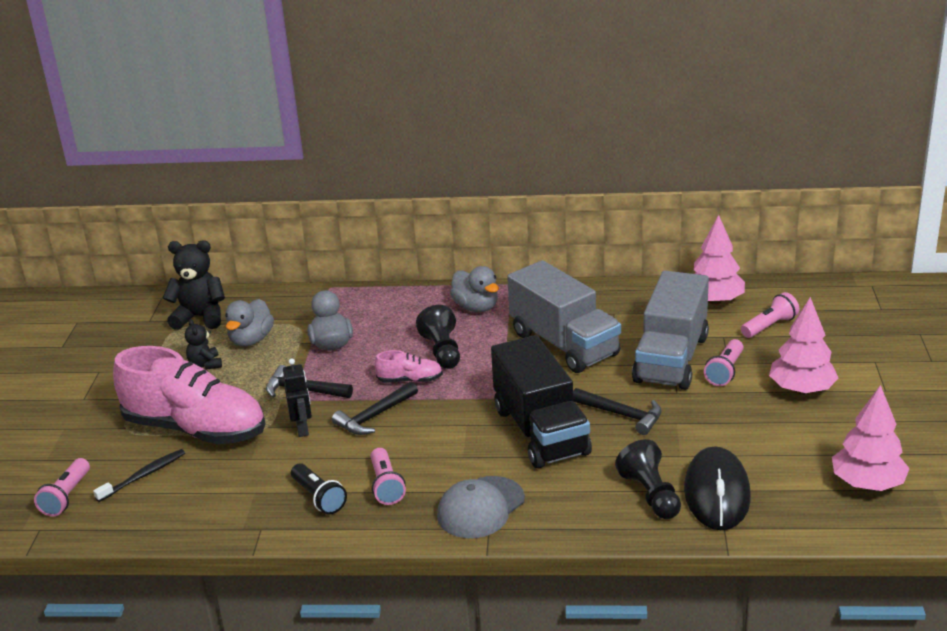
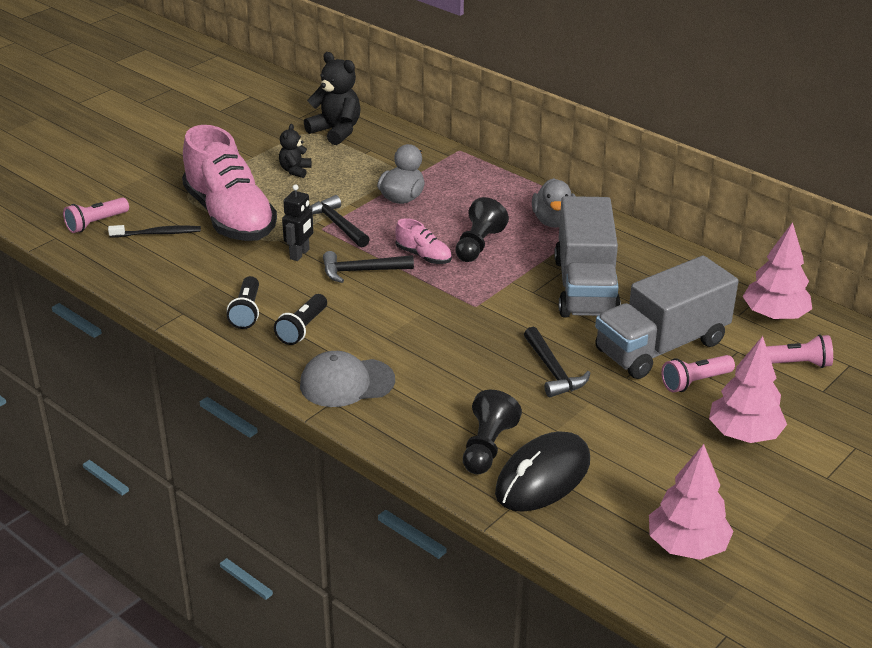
camera: 35 degrees right, 5 degrees up
(251, 340) = (349, 166): grey duck -> none
(386, 485) = (302, 328): pink flashlight -> black flashlight
(540, 431) = (469, 349): black truck -> none

